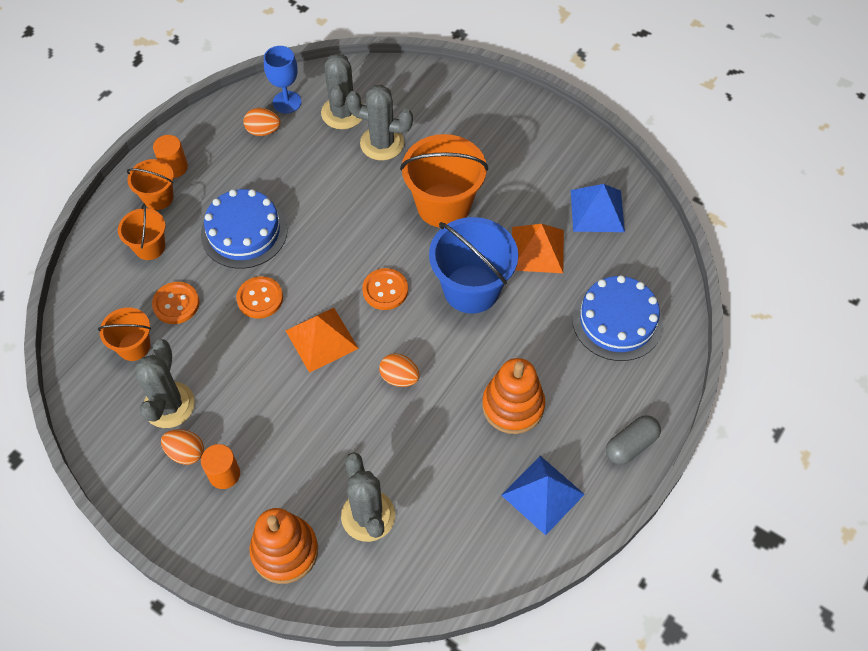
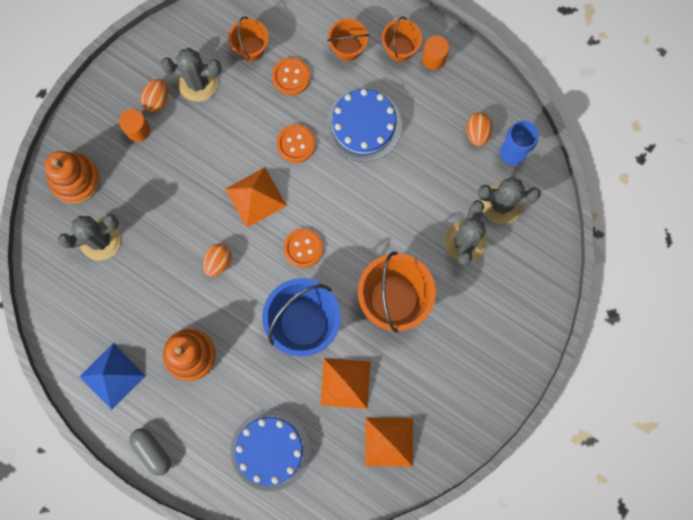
camera: 90 degrees right, 20 degrees up
(597, 210) = (389, 442): blue pyramid -> orange pyramid

